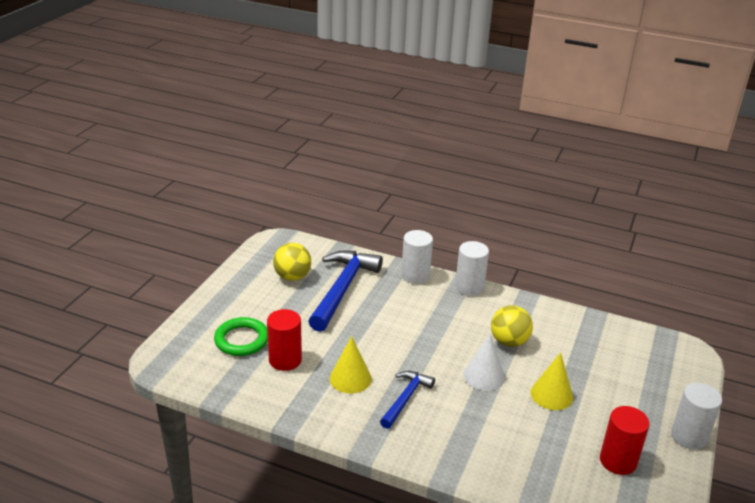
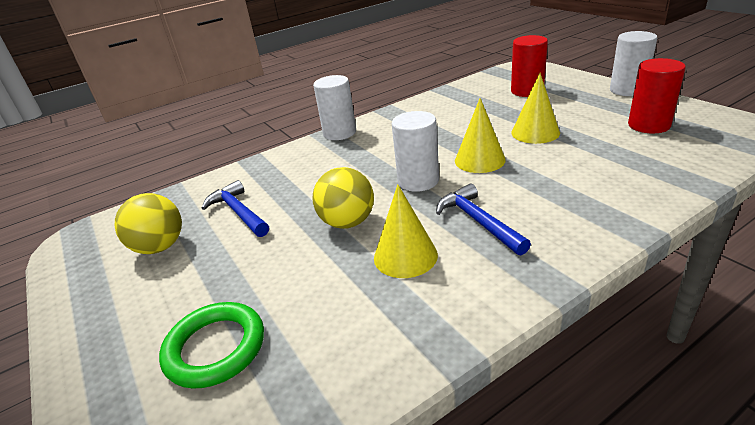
camera: 50 degrees left, 0 degrees up
(285, 360) = (310, 310): red cylinder -> red cylinder (527, 91)
(342, 289) = (238, 212): blue hammer -> blue hammer, size x0.56
(415, 275) = (283, 157): white cylinder -> white cylinder (418, 181)
(484, 376) = (479, 160): white cone -> yellow cone
(509, 341) = (440, 134): yellow ball -> yellow ball (348, 222)

